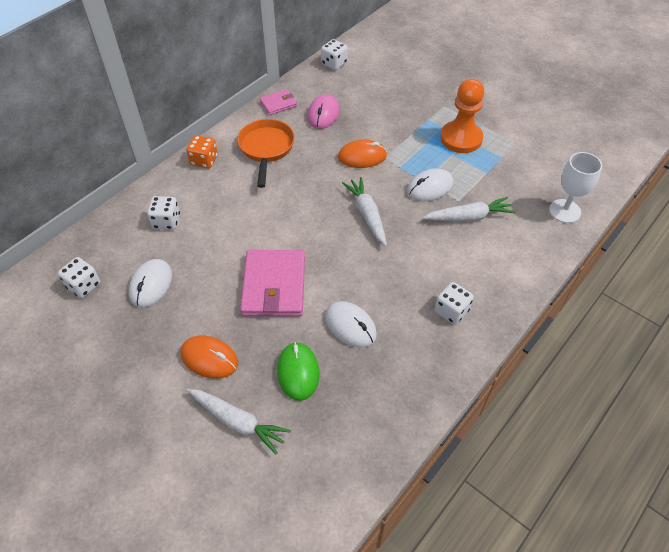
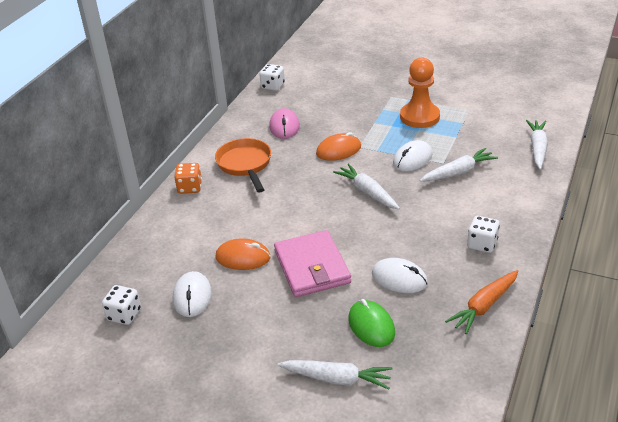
camera: 15 degrees left, 15 degrees down
(166, 221) = (179, 243): white dice -> none
(209, 358) = (282, 338): orange mouse -> orange mouse (243, 257)
(278, 104) = (237, 128): pink wallet -> none
(418, 386) = (484, 306): none -> orange carrot
(564, 211) = (537, 148): white goblet -> white carrot

